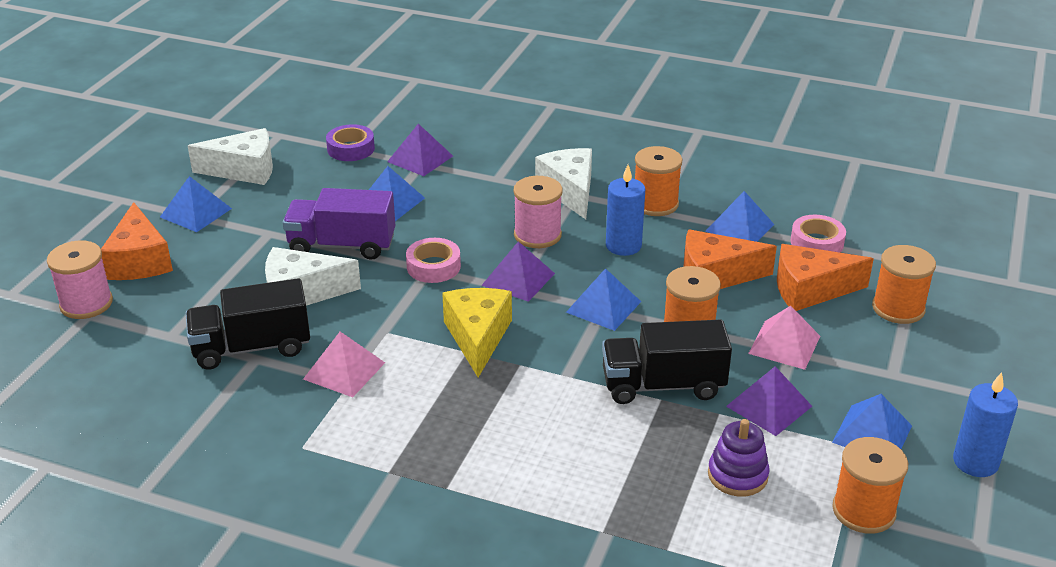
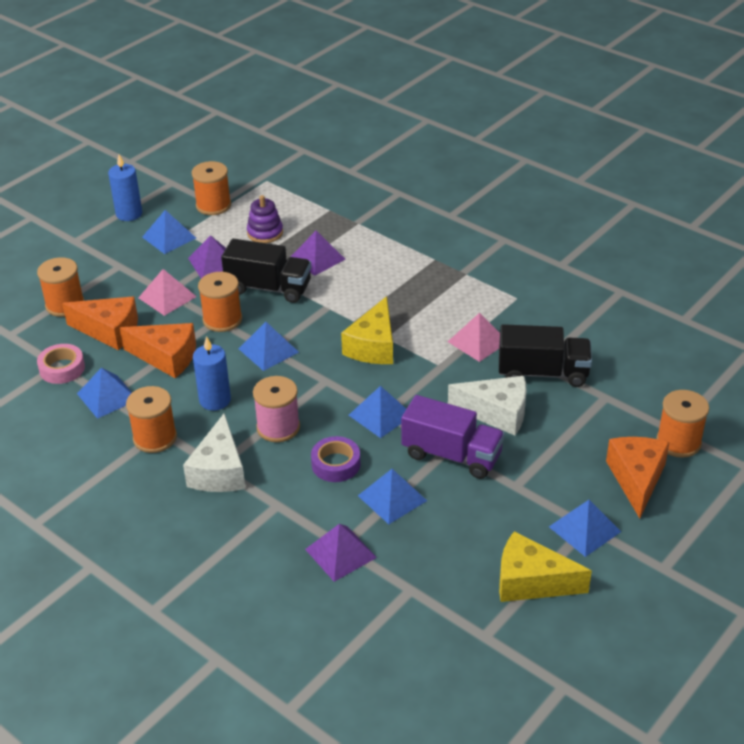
camera: 160 degrees left, 5 degrees up
(86, 304) = (678, 442): pink spool -> orange spool
(244, 170) = (531, 582): white cheese -> yellow cheese
(351, 149) = (409, 588): purple tape -> purple tape (336, 464)
(433, 266) = (380, 415): pink tape -> blue pyramid
(518, 279) = (318, 387): purple pyramid -> purple pyramid (317, 258)

